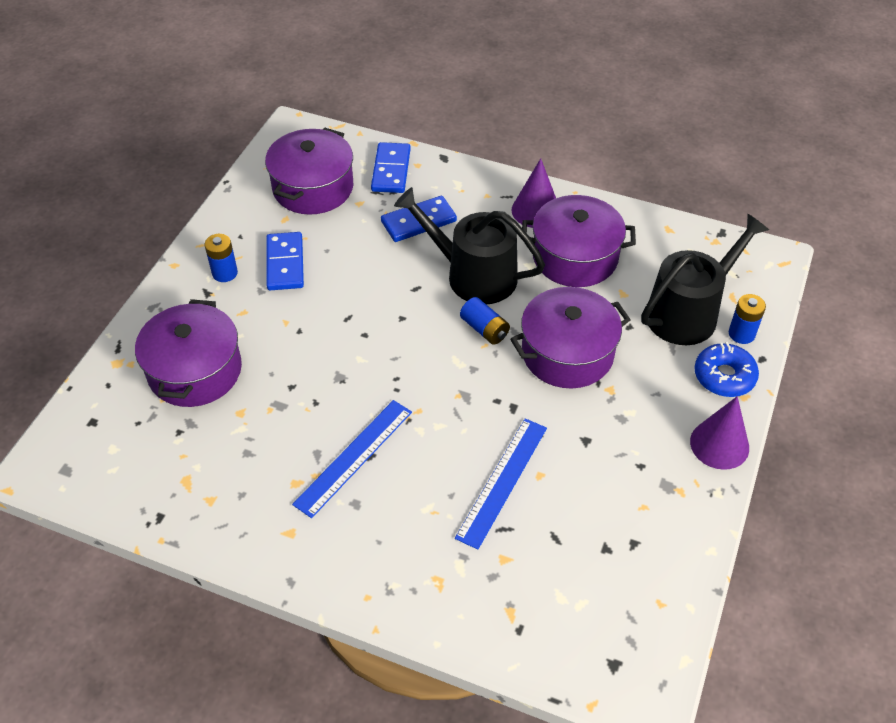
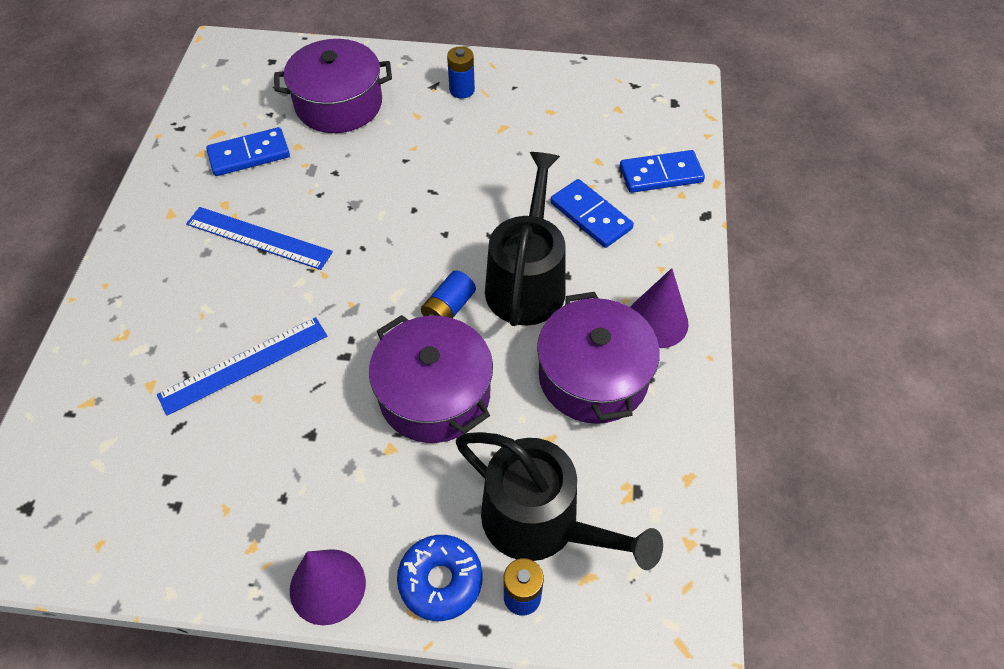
camera: 75 degrees right, 5 degrees up
(285, 263) = (489, 127): blue domino -> blue domino (249, 155)
(313, 187) = (604, 120): purple pot -> none
(502, 481) = (244, 365): blue ruler -> blue ruler turned 45 degrees counterclockwise

